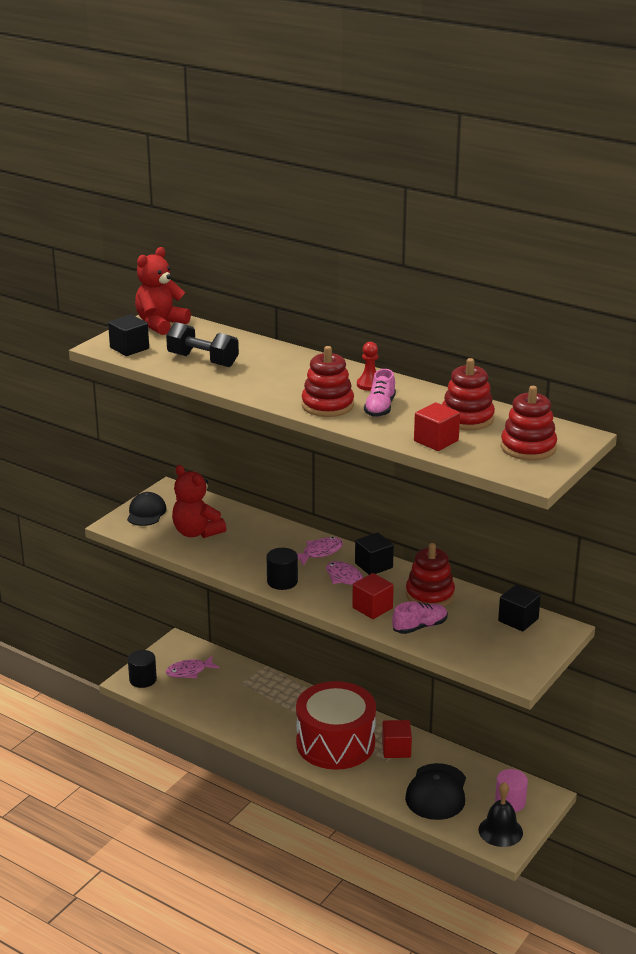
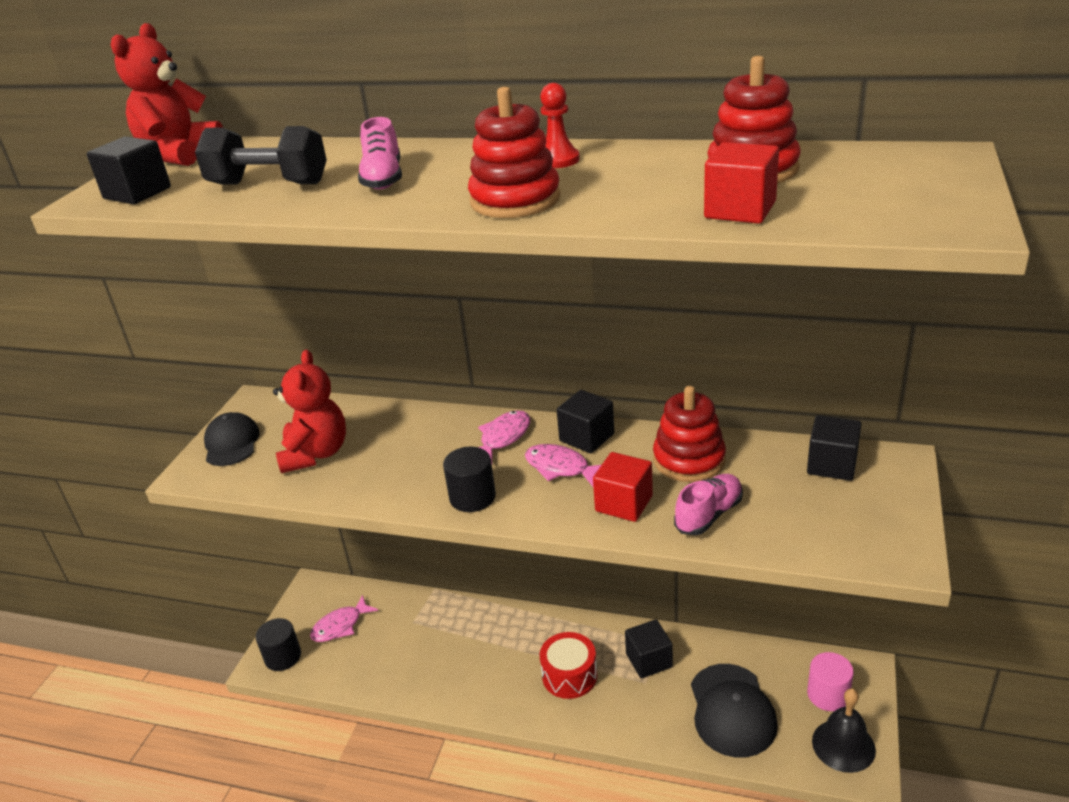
camera: 15 degrees left, 5 degrees up
(197, 532) = (315, 454): red teddy bear -> red teddy bear turned 120 degrees counterclockwise
(335, 743) = (569, 675): red drum -> red drum, size x0.52
(380, 408) = (603, 186): pink shoe -> pink shoe (383, 179)
(396, 749) = (649, 660): red cube -> black cube
(528, 447) = (894, 186): red stacking toy -> none

